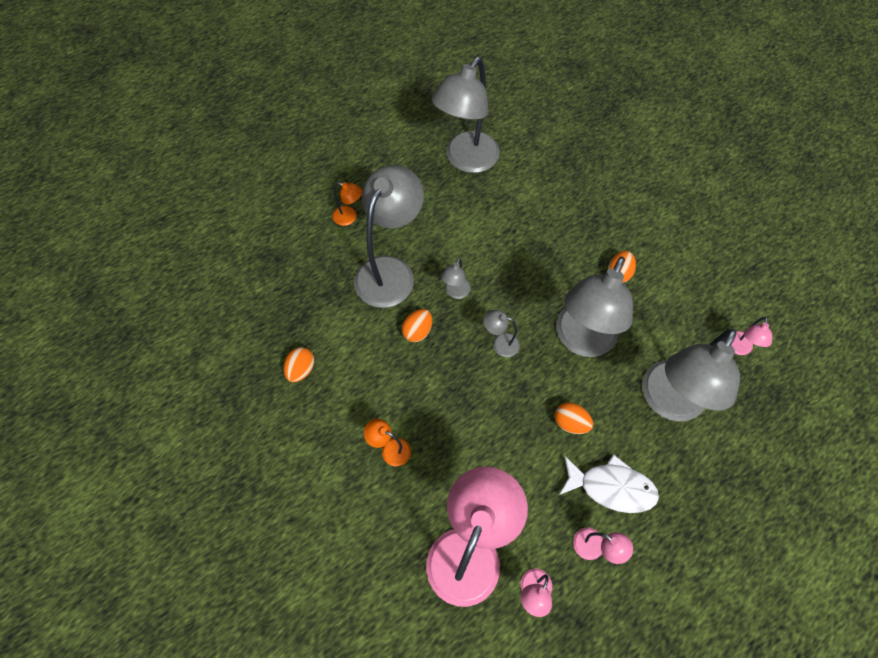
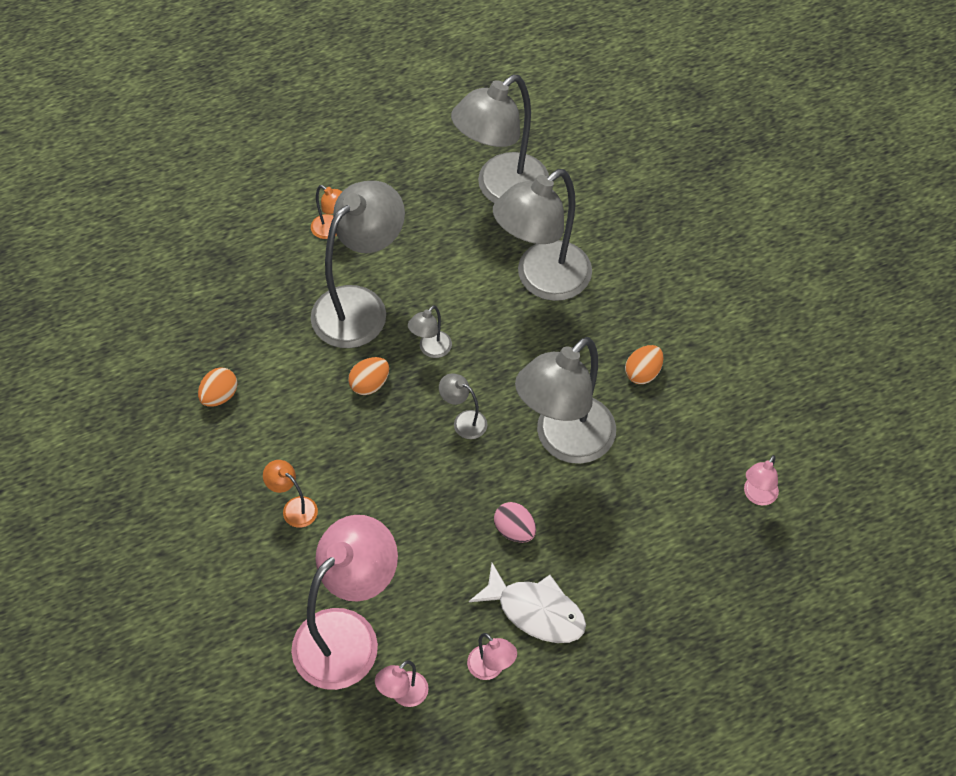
camera: 15 degrees right, 5 degrees down
(570, 423) = (514, 530): orange egg -> pink egg
(667, 402) = (641, 536): grey lamp -> grey lamp (542, 280)

